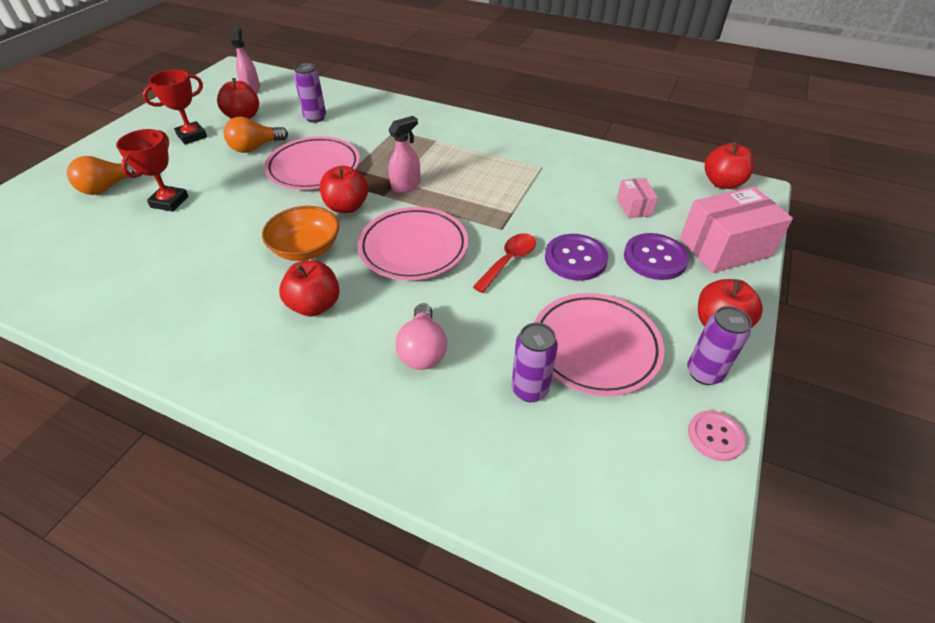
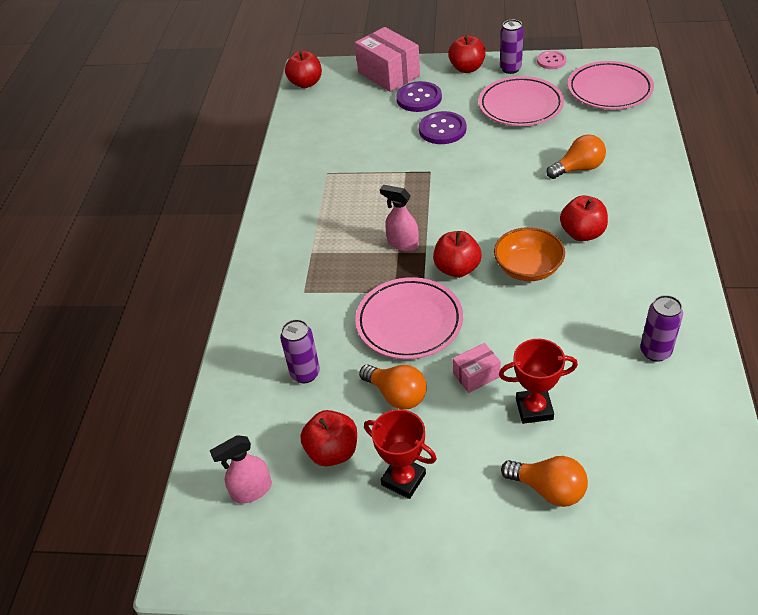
camera: 105 degrees left, 0 degrees up
(413, 248) = (484, 208): pink plate -> pink plate (609, 90)
(423, 350) = (578, 168): pink light bulb -> orange light bulb
(509, 261) = (466, 157): red spoon -> none
(529, 389) = (572, 121): purple can -> purple can (655, 352)
(634, 207) = (362, 116): pink box -> pink box (476, 375)

